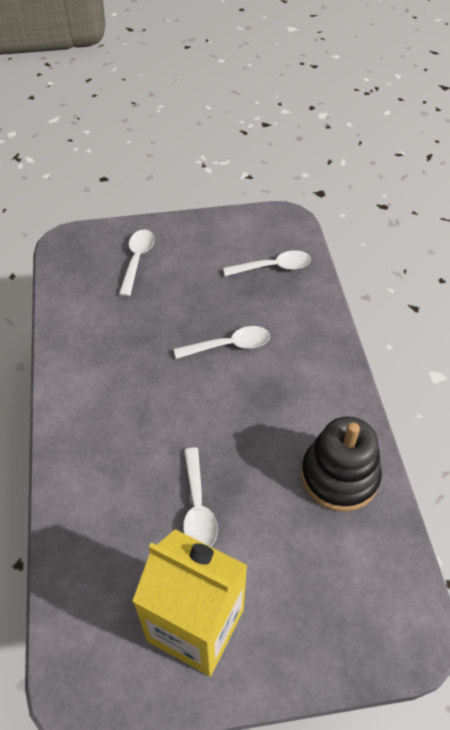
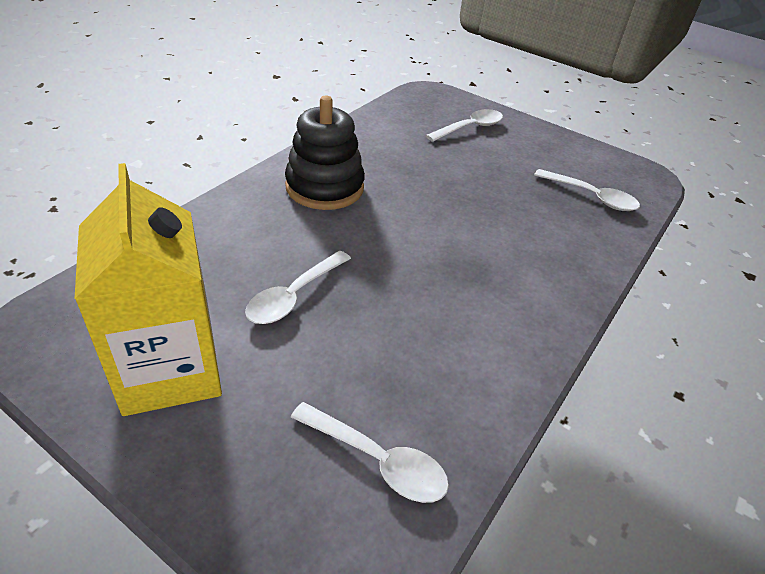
camera: 40 degrees right, 10 degrees down
(229, 345) = (476, 218): white spoon -> white spoon (377, 460)
(339, 476) = (456, 378): black stacking toy -> black stacking toy (324, 187)

